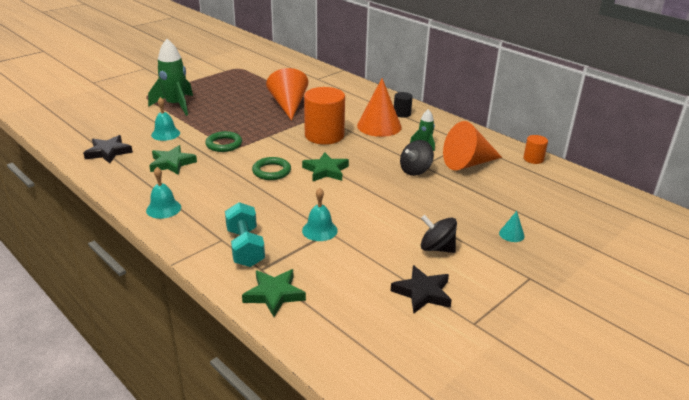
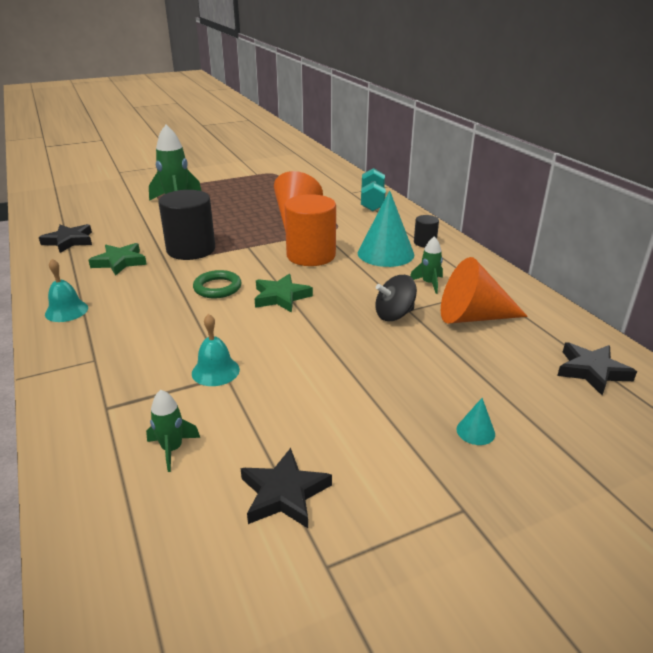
camera: 20 degrees right, 0 degrees up
(165, 134) = (141, 230): turquoise bell -> none
(224, 144) = (191, 249): green ring -> black cylinder
(245, 247) = (112, 375): turquoise dumbbell -> turquoise dumbbell (372, 202)
(274, 294) = (92, 446): green star -> none
(331, 284) = (172, 449): none -> green rocket
(379, 126) = (385, 253): orange cone -> turquoise cone
(437, 248) = (350, 429): black spinning top -> none
(533, 159) = (573, 326): orange cylinder -> none
(558, 186) = (592, 371): none -> black star

